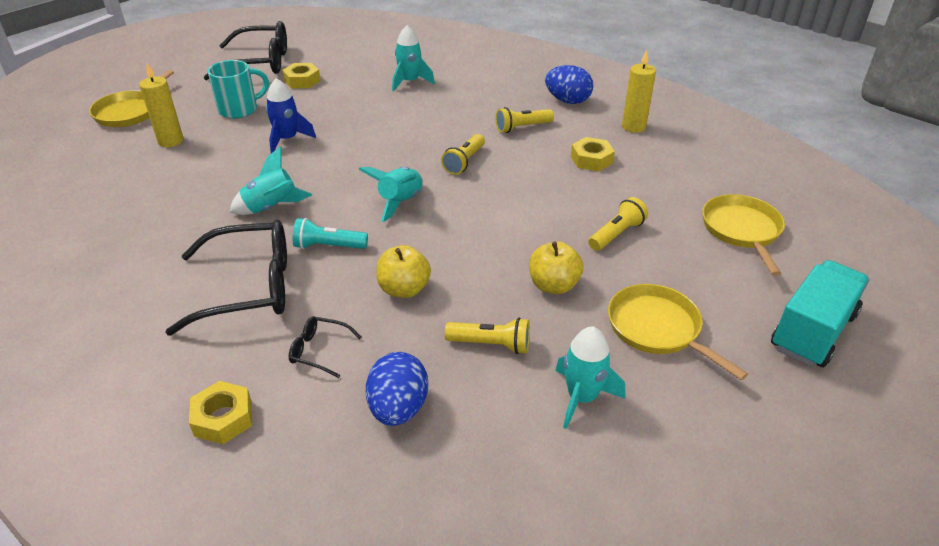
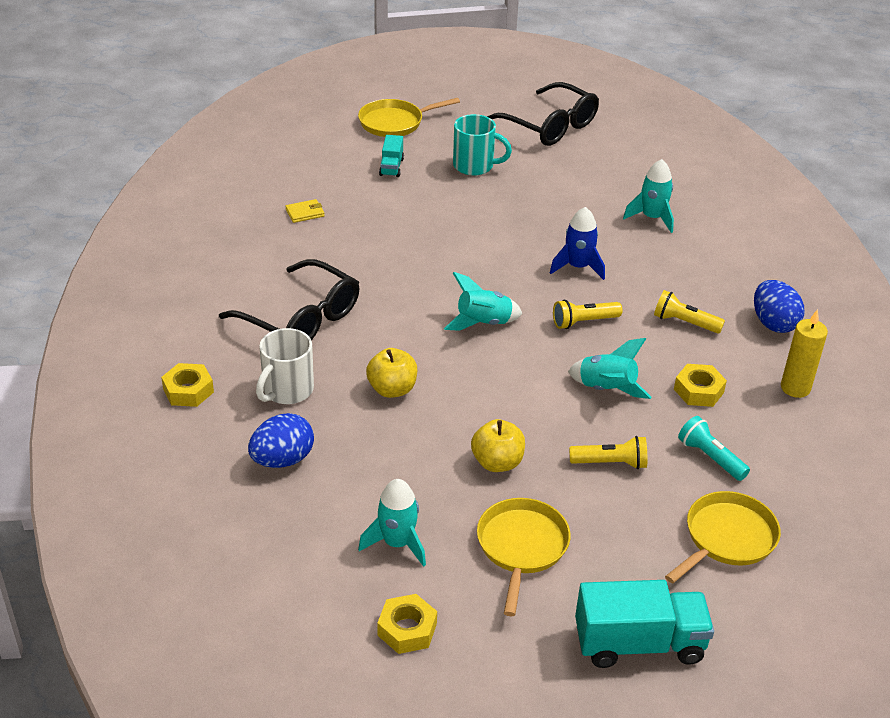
camera: 45 degrees right, 0 degrees up
(136, 209) = (305, 213): none -> yellow wallet
(171, 141) = (391, 167): yellow candle -> turquoise truck
(271, 208) = (388, 268): turquoise rocket -> turquoise rocket (606, 389)
(287, 139) = (474, 216): blue rocket -> blue rocket (578, 267)
(302, 81) = (560, 164): yellow nut -> yellow nut (407, 629)
(319, 351) = (287, 390): black glasses -> white mug
(328, 246) = (387, 323): turquoise flashlight -> turquoise flashlight (710, 457)
(491, 344) = (392, 467): yellow flashlight -> none

